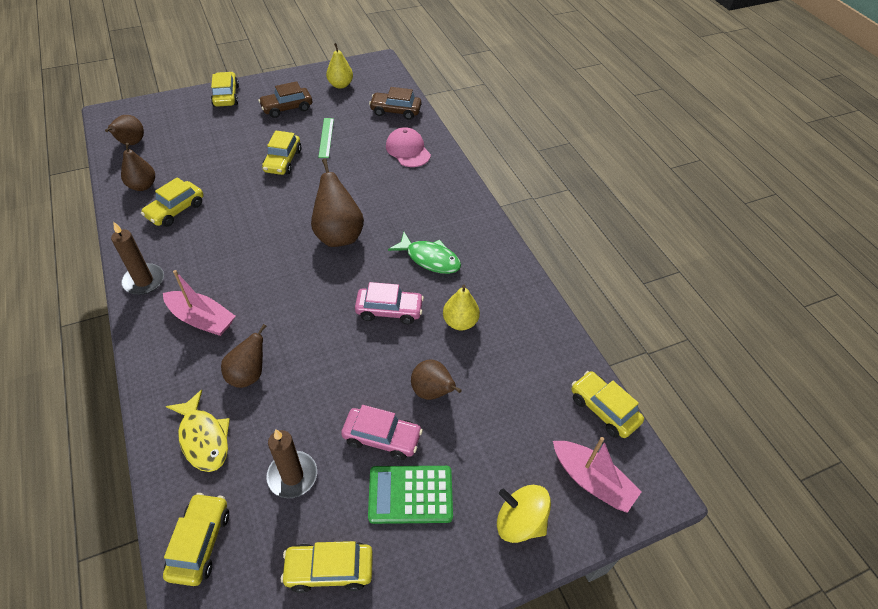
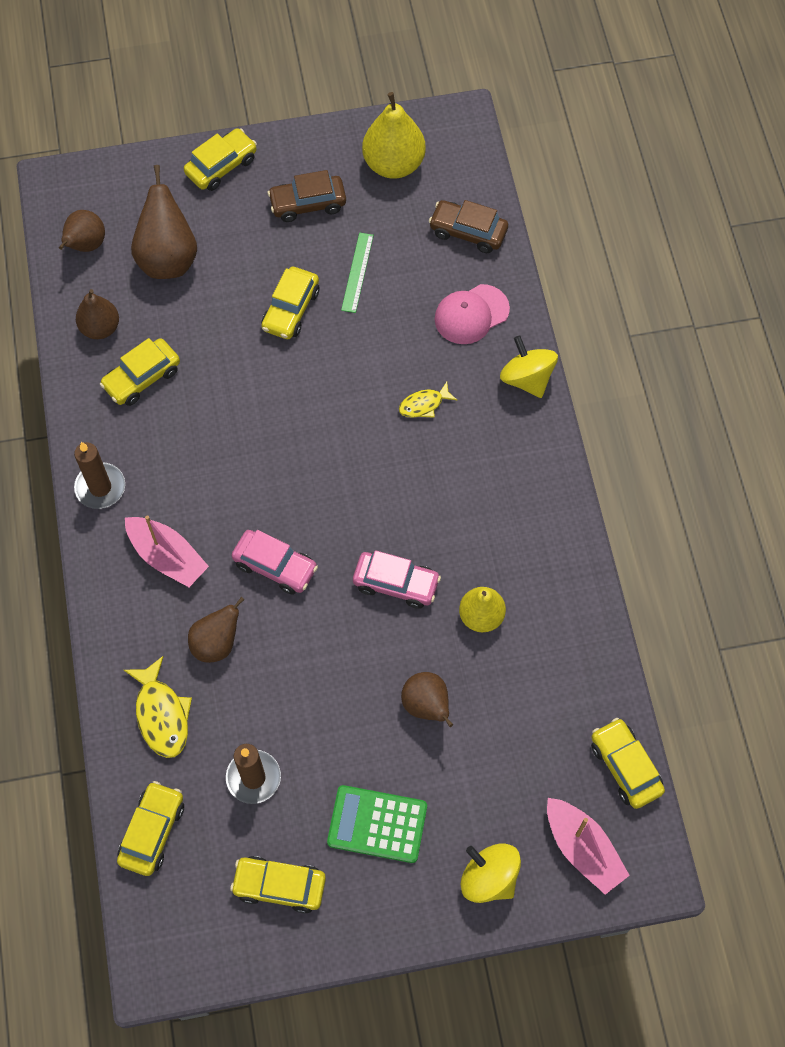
camera: 15 degrees right, 15 degrees up
(226, 96) = (221, 166): yellow car -> yellow car turned 45 degrees clockwise
(338, 235) = (350, 454): brown pear -> brown pear (168, 258)
(340, 85) = (393, 164): yellow pear -> yellow pear, size x1.54
(382, 437) = (358, 752): pink car -> pink car (275, 566)
(386, 200) = (424, 404): none -> yellow fish
(408, 150) = (471, 314): pink cap -> pink cap turned 105 degrees counterclockwise
(429, 259) = (463, 512): green fish -> none
(454, 178) = (527, 378): none -> yellow spinning top

